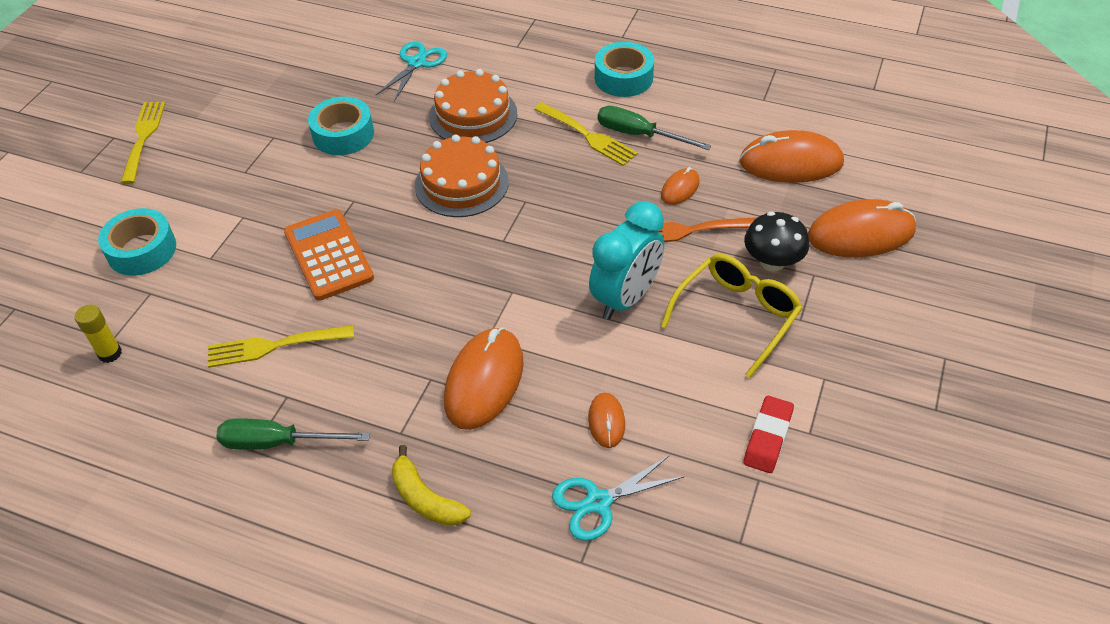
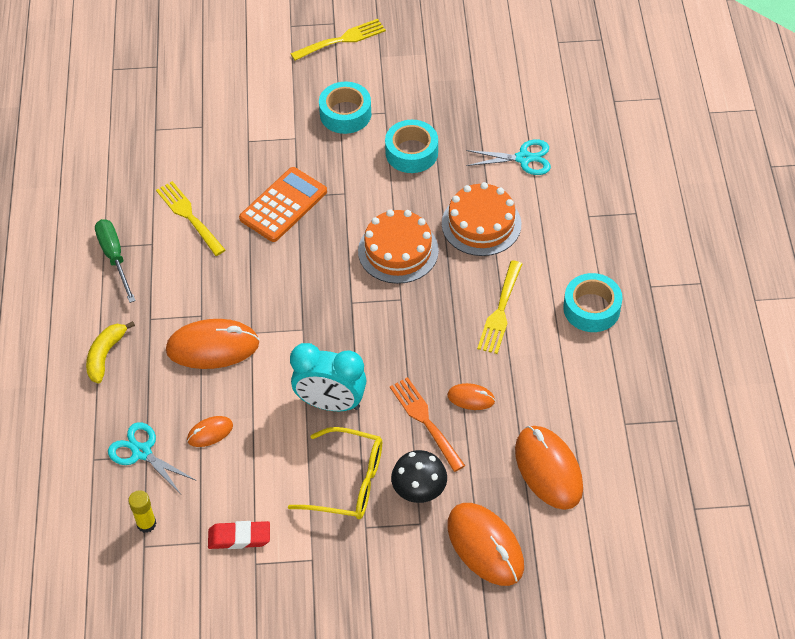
camera: 65 degrees right, 5 degrees up
(110, 353) = (144, 135): yellow glue stick -> yellow glue stick (146, 524)
(142, 250) = (236, 101): turquoise tape -> turquoise tape (345, 114)
(639, 135) = (522, 346): green screwdriver -> none

